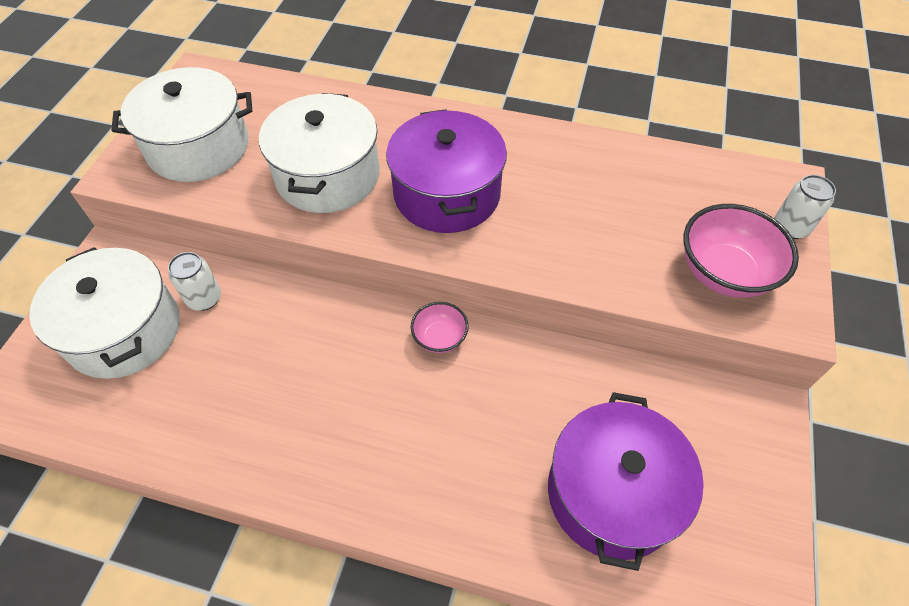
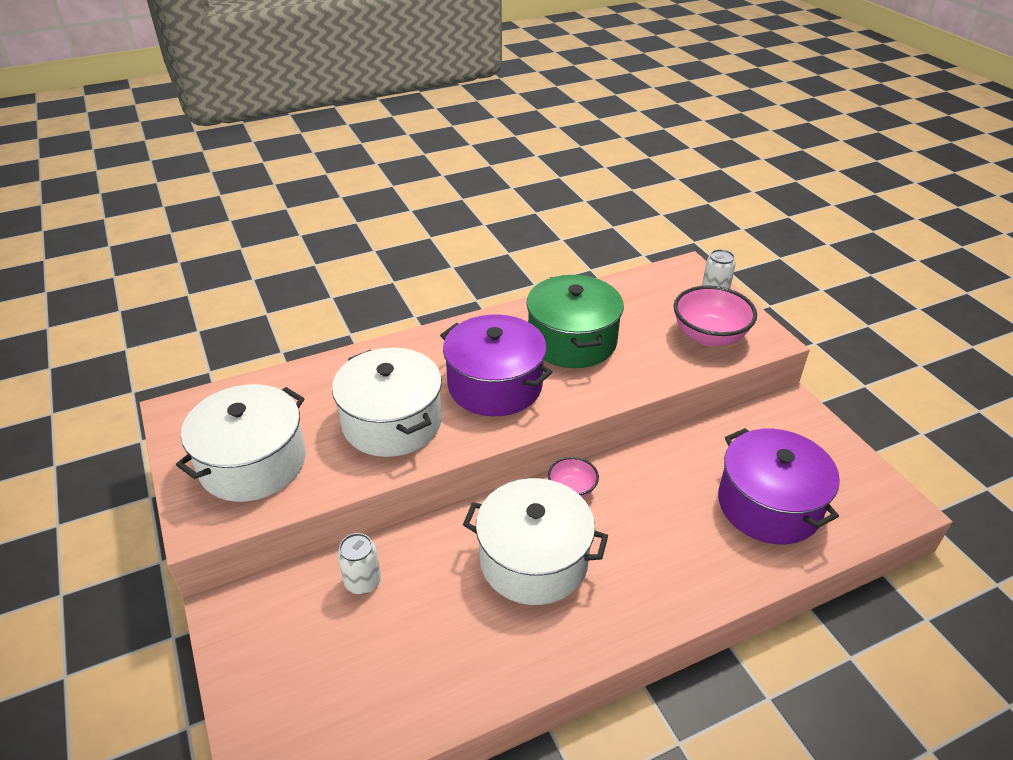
camera: 40 degrees left, 15 degrees down
(124, 330) = (319, 651): white pot -> white pot (533, 560)
(568, 192) = (572, 341): none -> green pot

